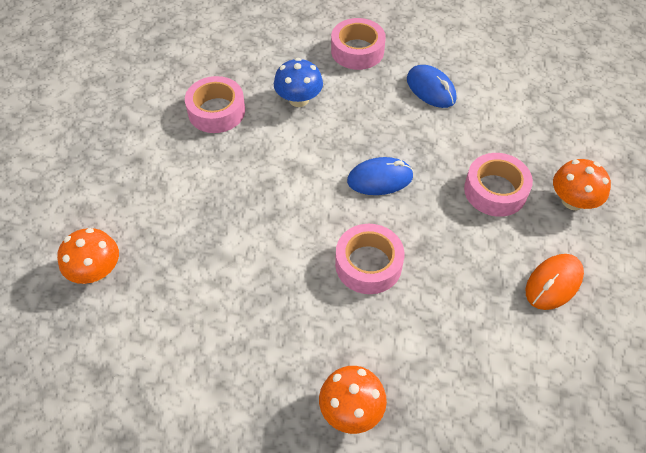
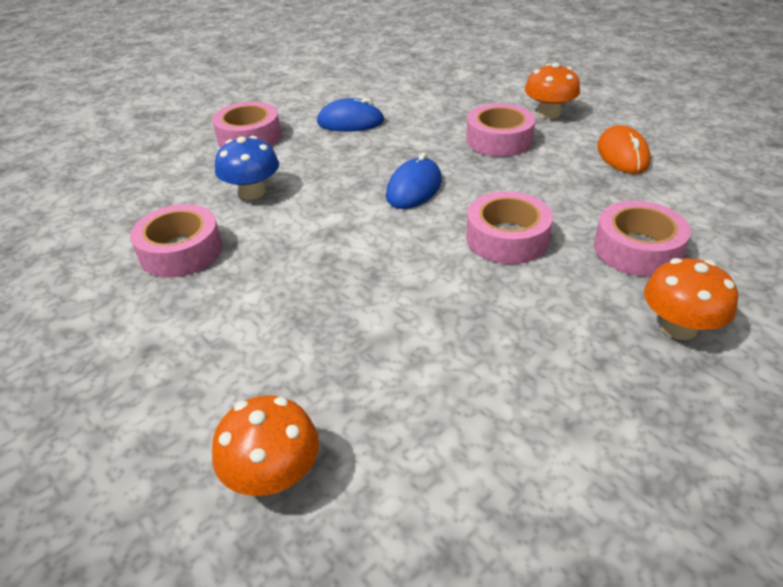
camera: 50 degrees left, 15 degrees down
(423, 349) = (637, 249): none -> pink tape

